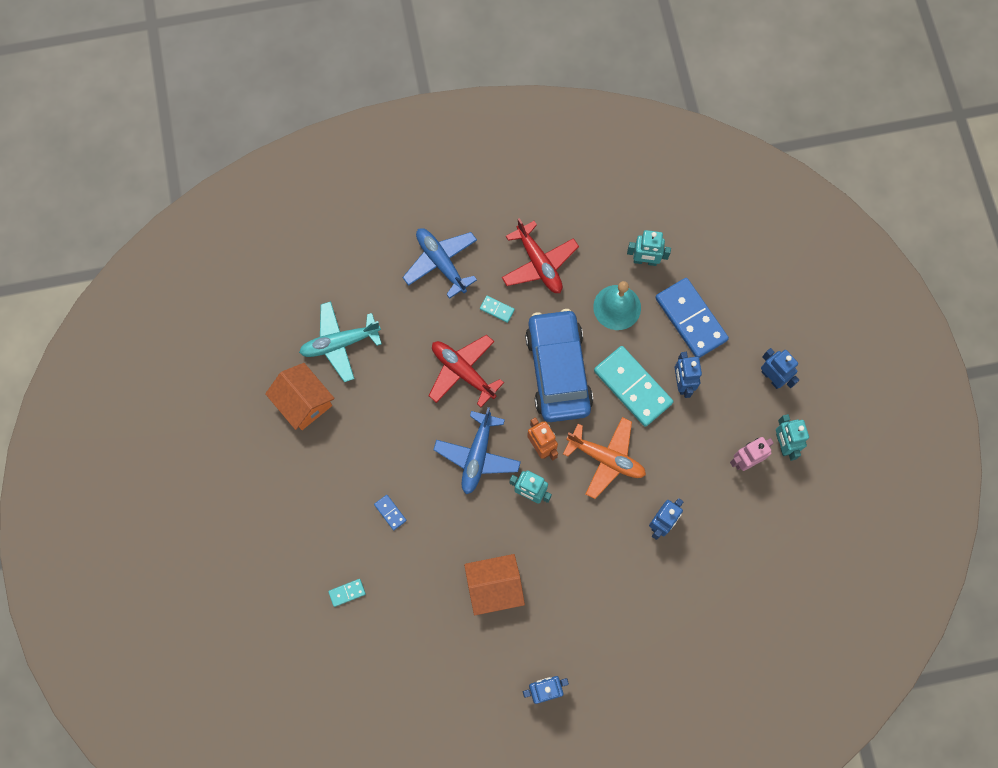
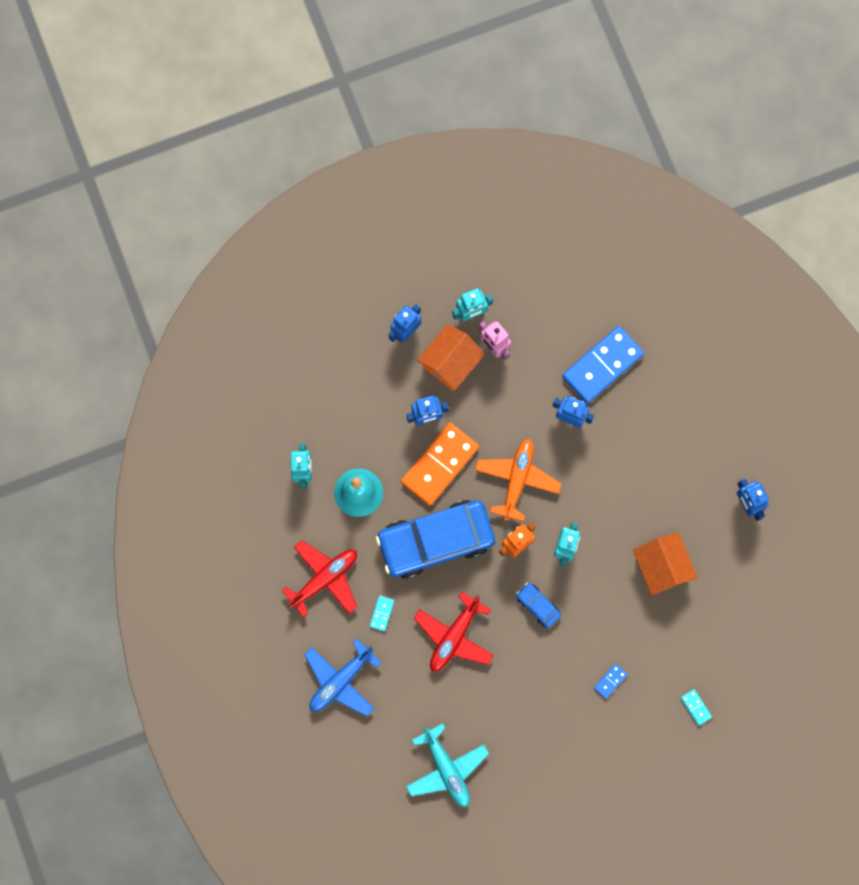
camera: 100 degrees left, 5 degrees up
(304, 402) = (515, 792): orange house -> orange house (450, 362)
(477, 456) = (537, 606): blue plane -> blue car
(632, 387) = (440, 465): turquoise domino -> orange domino
(690, 319) = (358, 417): blue domino -> blue domino (602, 365)

